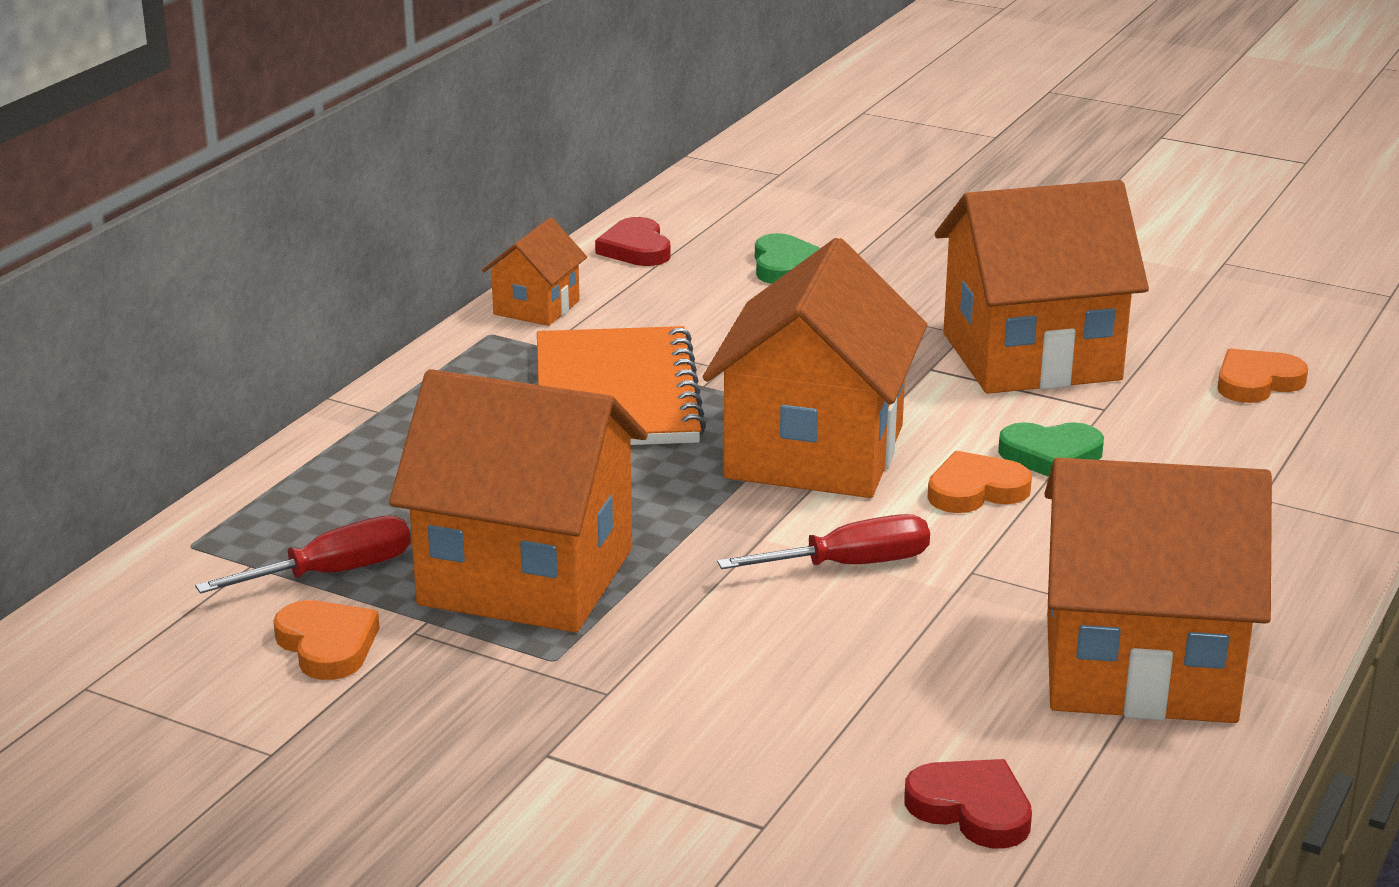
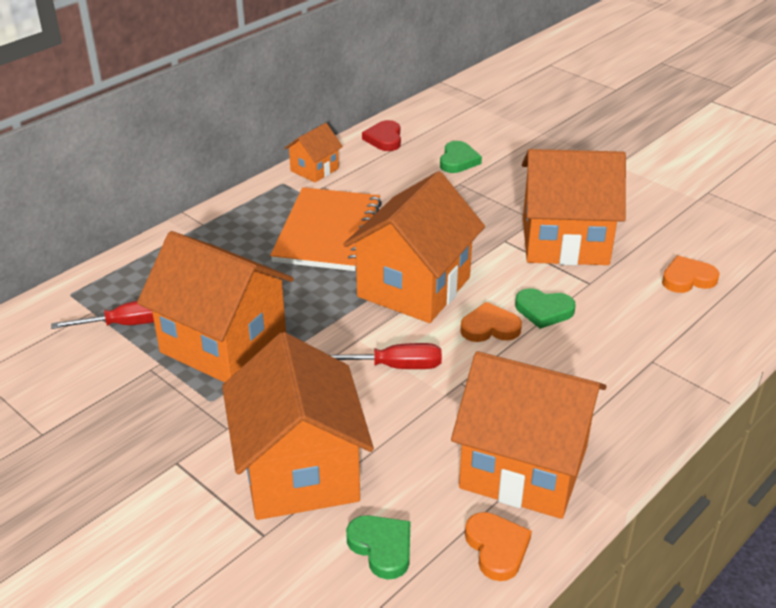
camera: 15 degrees right, 10 degrees up
(327, 645) = (103, 370): orange heart -> orange heart (497, 548)
(771, 731) = (299, 471): none -> orange house
(971, 809) = (382, 547): red heart -> green heart

